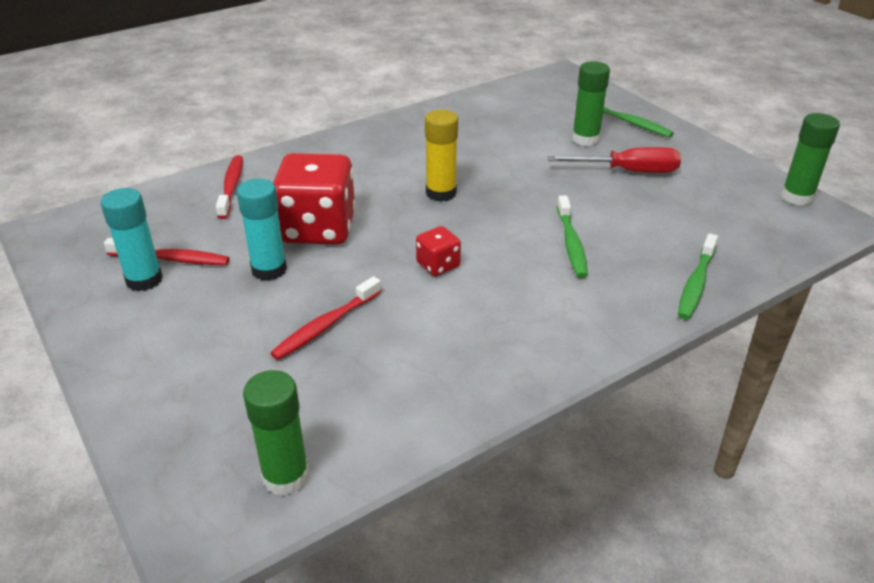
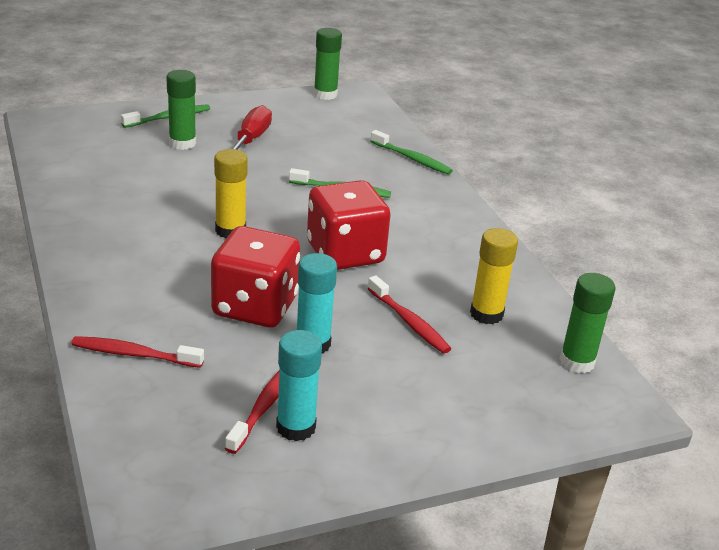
camera: 80 degrees left, 5 degrees down
(363, 384) = (486, 314): none -> yellow glue stick
(438, 265) = (345, 253): red dice -> red dice, size x2.12

